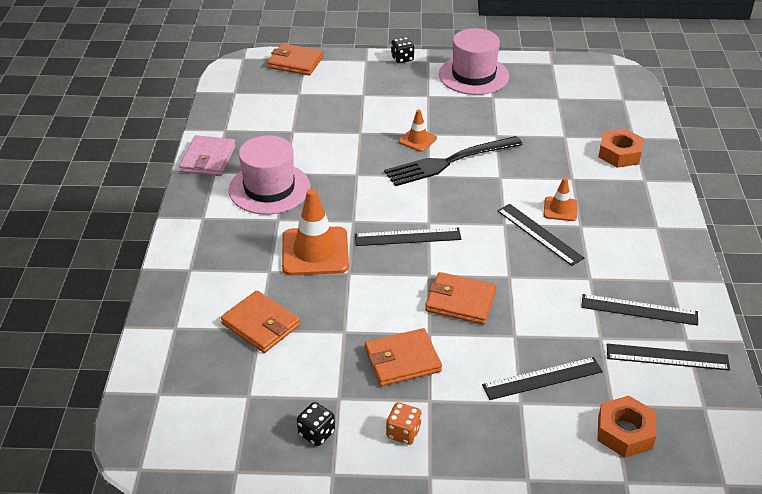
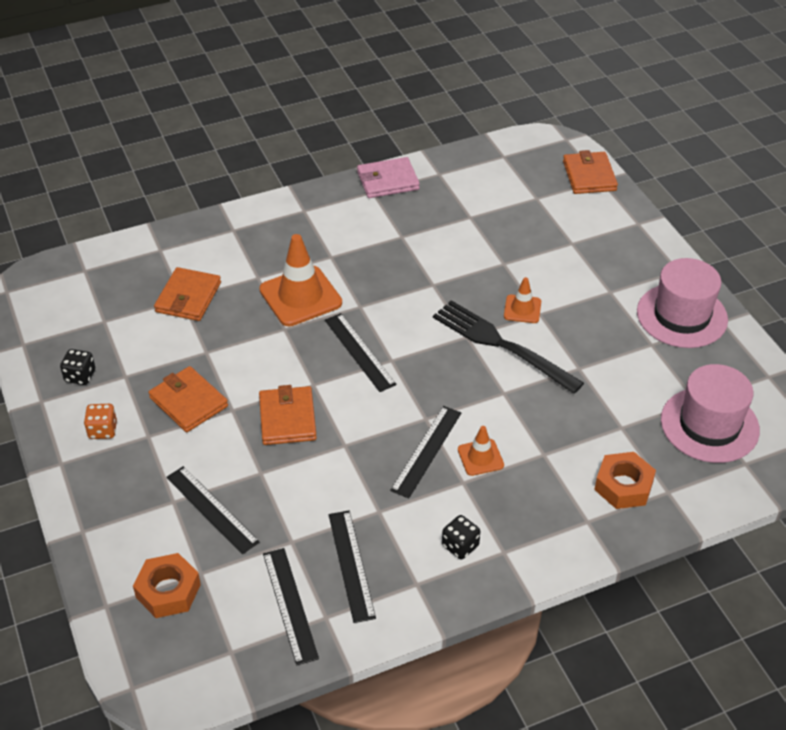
camera: 65 degrees right, 5 degrees up
(269, 188) = (371, 235): pink hat -> pink hat (709, 425)
(402, 59) = (665, 249): black dice -> black dice (460, 546)

